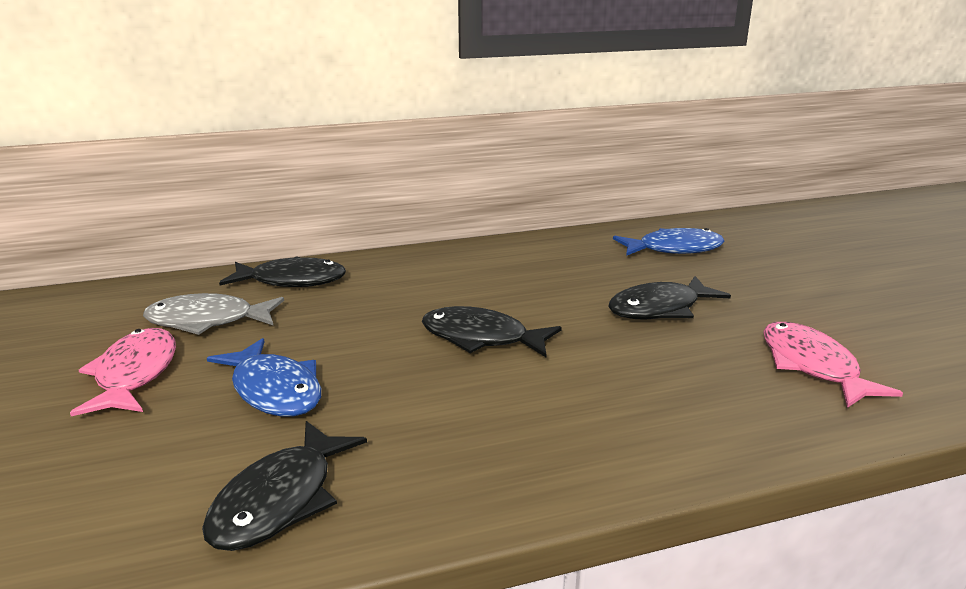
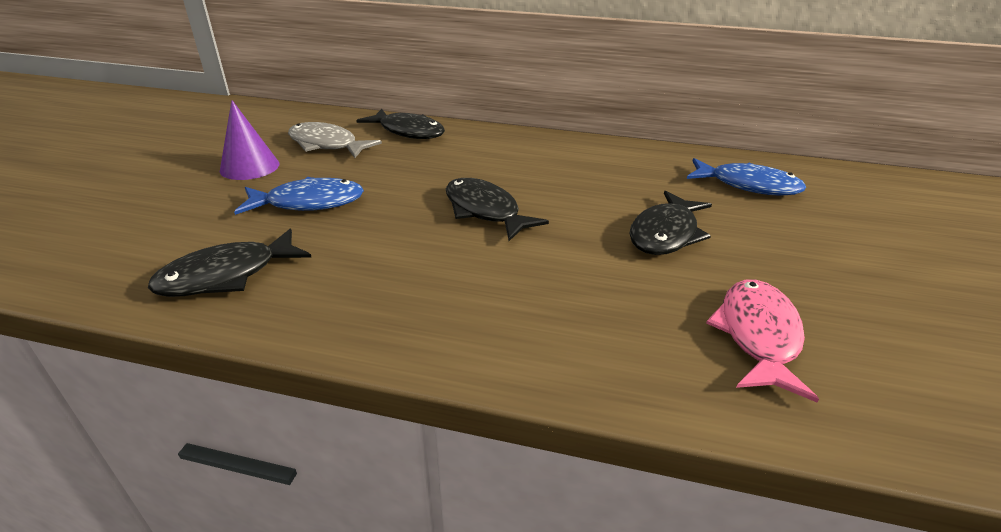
camera: 30 degrees right, 10 degrees up
(134, 374) = (249, 167): pink fish -> purple cone
(274, 390) = (309, 203): blue fish -> blue fish turned 90 degrees counterclockwise
(660, 309) = (665, 233): black fish -> black fish turned 60 degrees counterclockwise

